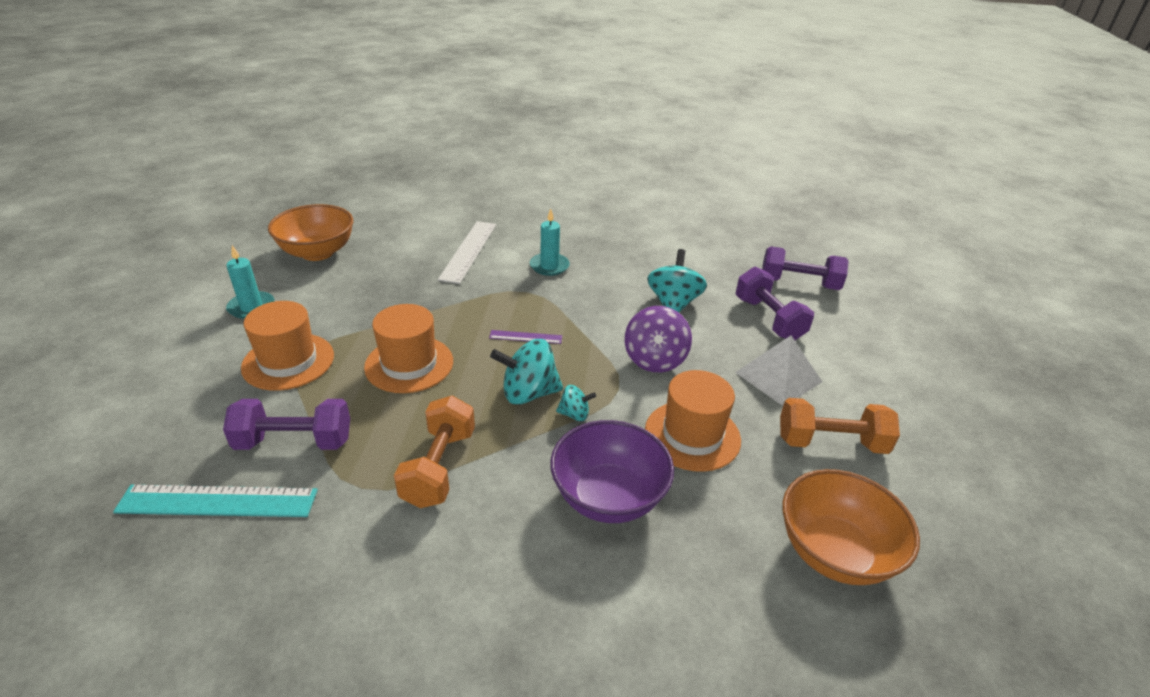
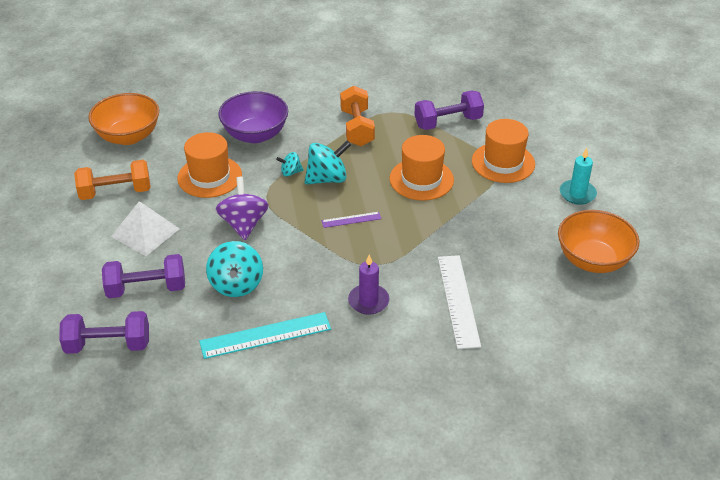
camera: 165 degrees right, 5 degrees up
(218, 501) = (457, 92): turquoise ruler -> turquoise ruler (265, 335)
(549, 266) = (368, 301): turquoise candle -> purple candle
(768, 319) = (146, 288): purple dumbbell -> purple dumbbell turned 60 degrees counterclockwise

